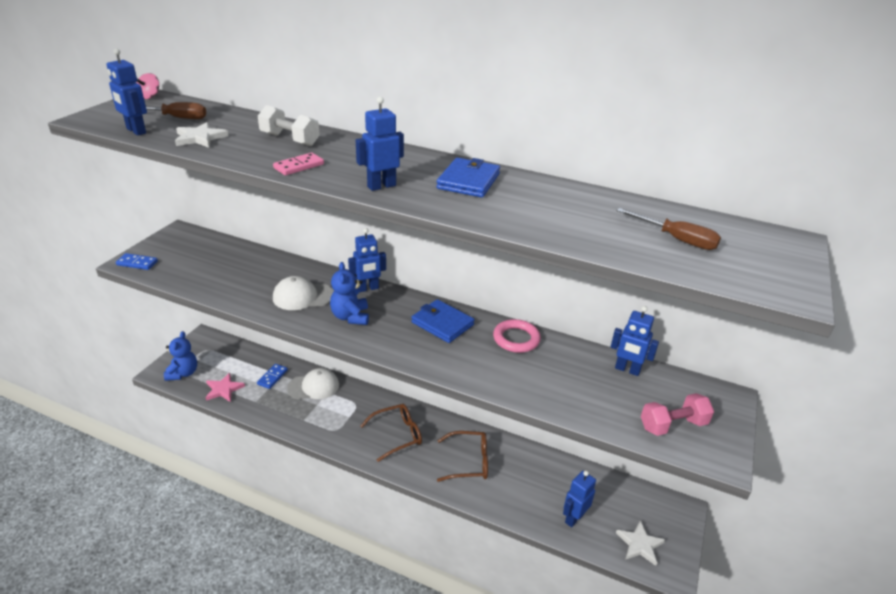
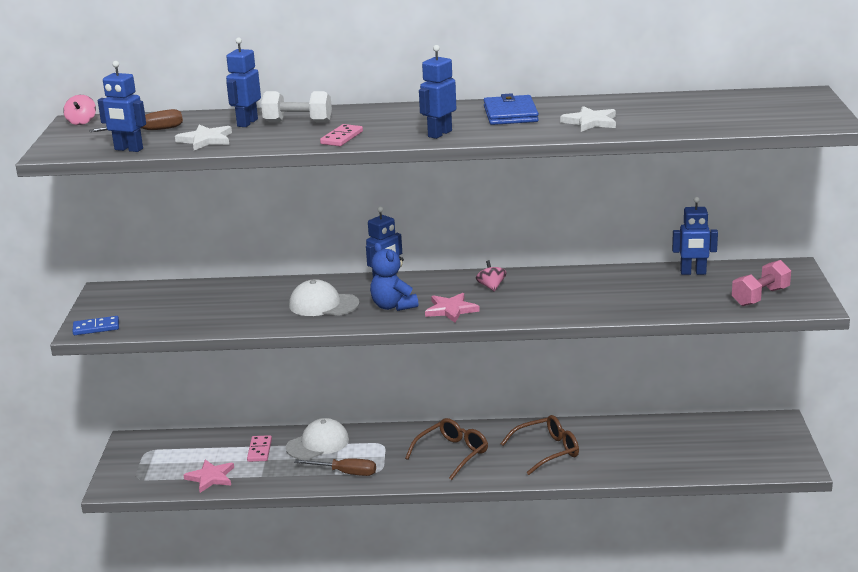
camera: 20 degrees left, 10 degrees down
(183, 373) = (143, 479): blue teddy bear -> none
(272, 377) = (259, 450): blue domino -> pink domino
(303, 296) = (323, 304): white cap -> white cap turned 45 degrees clockwise
(390, 337) = (451, 310): none -> pink star
(442, 323) = (491, 287): blue wallet -> pink spinning top
(516, 339) = (573, 279): pink ring -> none
(574, 518) = (684, 459): blue robot -> blue robot (247, 123)
(639, 544) = (758, 457): white star -> white star (590, 122)
(676, 239) = (721, 112): brown screwdriver -> brown screwdriver (345, 473)

